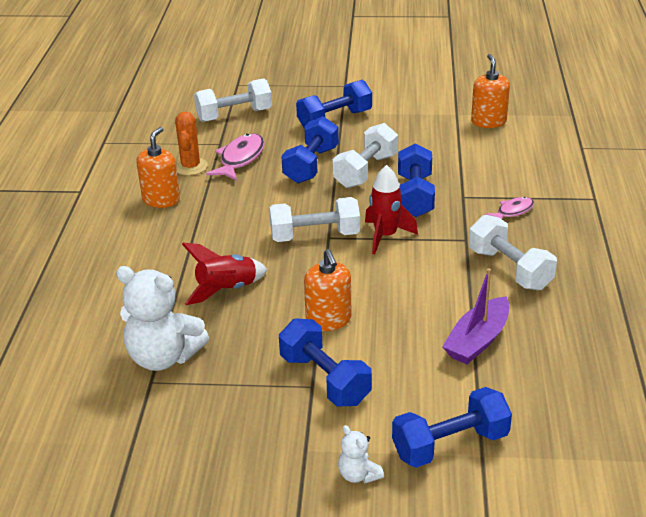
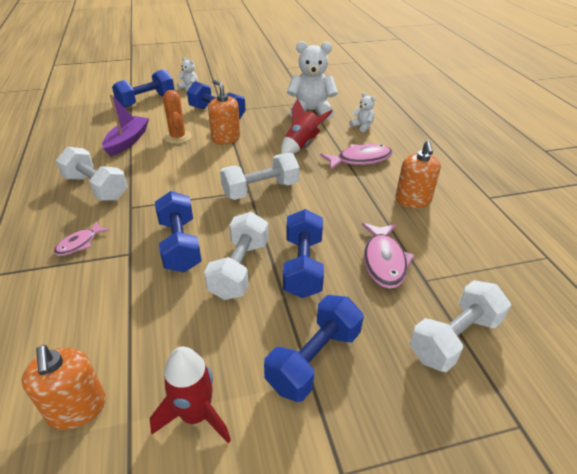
camera: 160 degrees right, 5 degrees up
(113, 309) = (362, 126): none -> white teddy bear
(169, 255) = (360, 159): none -> pink fish
(190, 167) = (424, 241): orange cactus -> orange cactus (178, 137)
(385, 236) = (201, 199): red rocket -> red rocket (196, 415)

